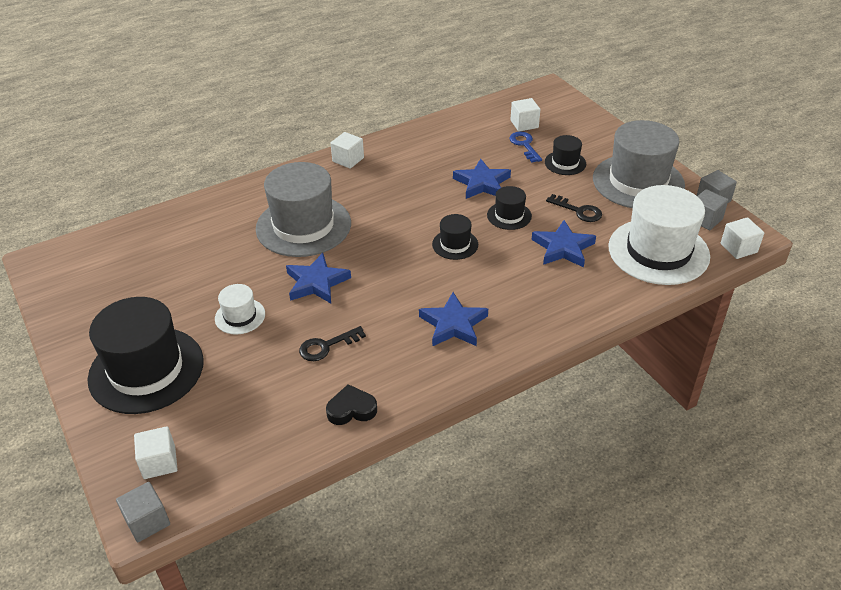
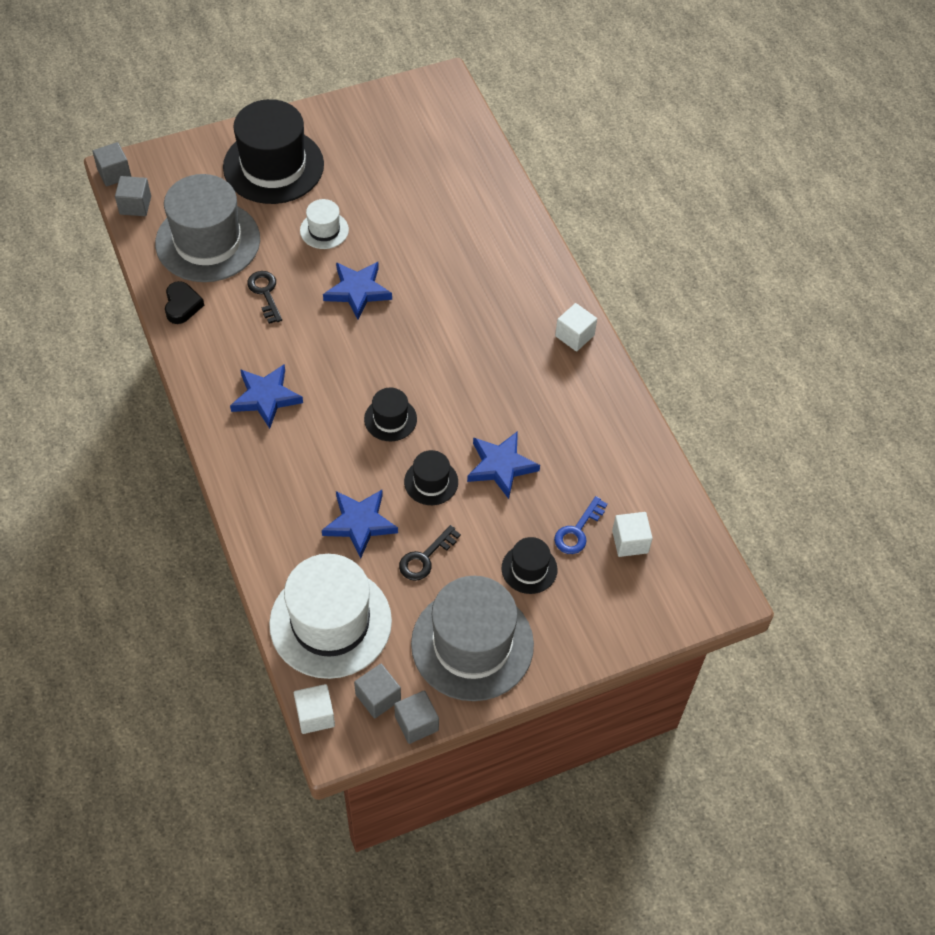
camera: 95 degrees right, 15 degrees up
(159, 462) = (168, 178): white cube -> none
(203, 486) = (135, 205): none -> grey cube
(303, 226) = (453, 285): grey hat -> grey hat (208, 241)
(524, 145) = (578, 531): blue key -> blue key turned 135 degrees clockwise

